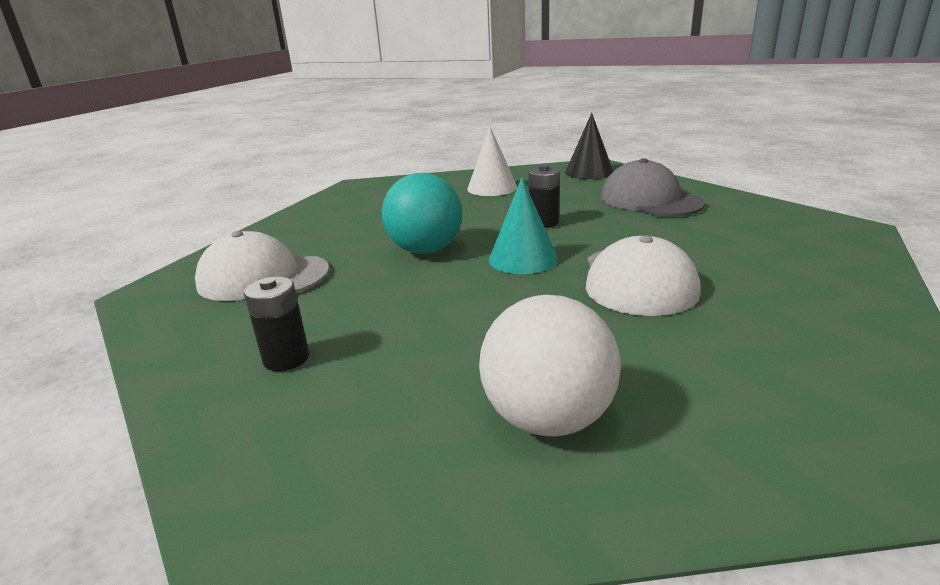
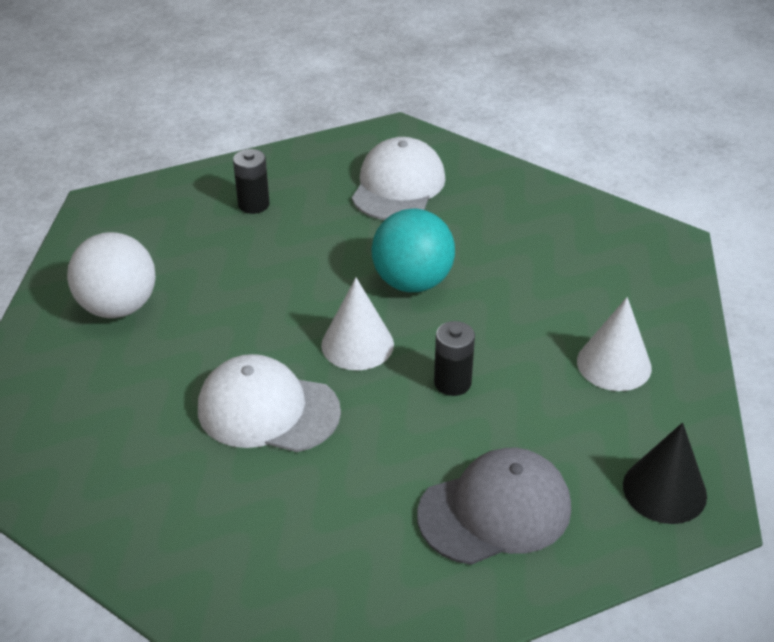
camera: 100 degrees right, 15 degrees up
(523, 259) = (357, 344): turquoise cone -> white cone

